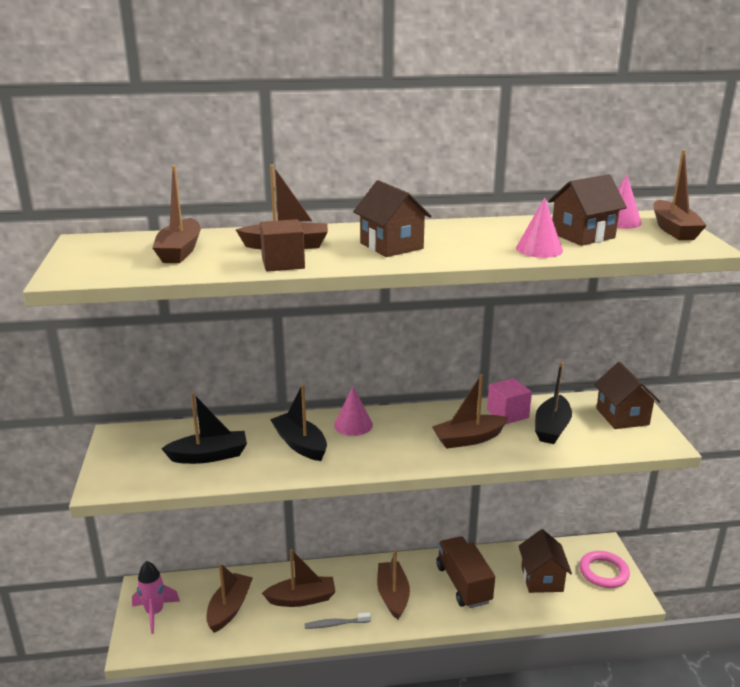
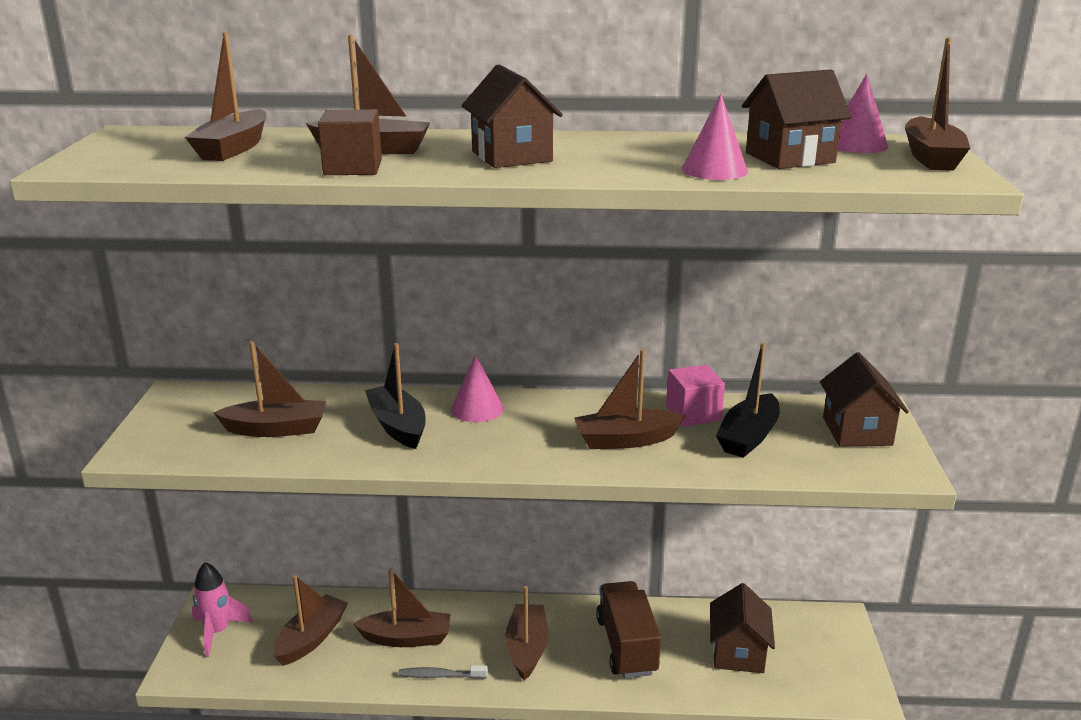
camera: 10 degrees right, 0 degrees up
(209, 456) = (276, 429): black boat -> brown boat
(603, 572) = (829, 654): pink ring -> none

